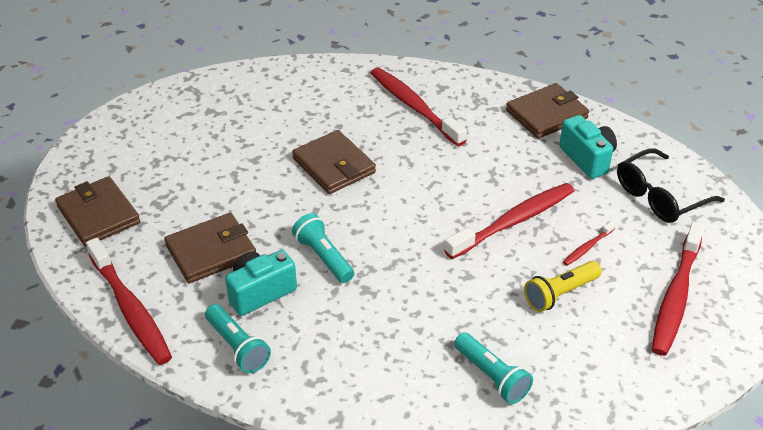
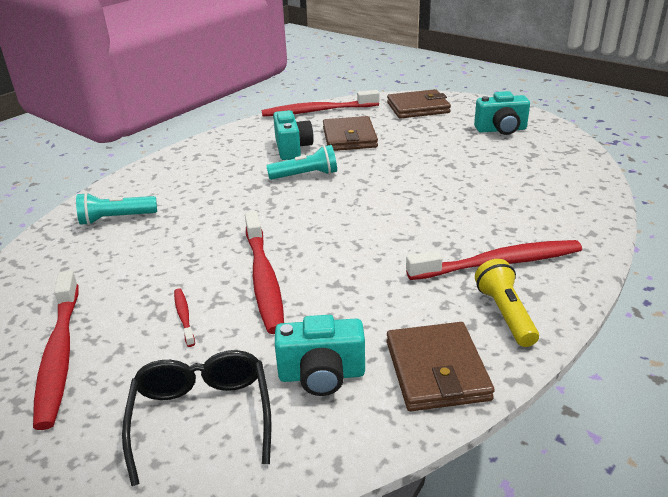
camera: 115 degrees right, 10 degrees down
(154, 138) = (501, 130): none -> turquoise camera
(237, 347) = (252, 136): turquoise flashlight -> none
(334, 165) = (419, 198): brown wallet -> none
(560, 294) = (149, 277): yellow flashlight -> yellow flashlight (505, 313)
(676, 296) = (59, 355): red toothbrush -> red toothbrush turned 150 degrees counterclockwise

